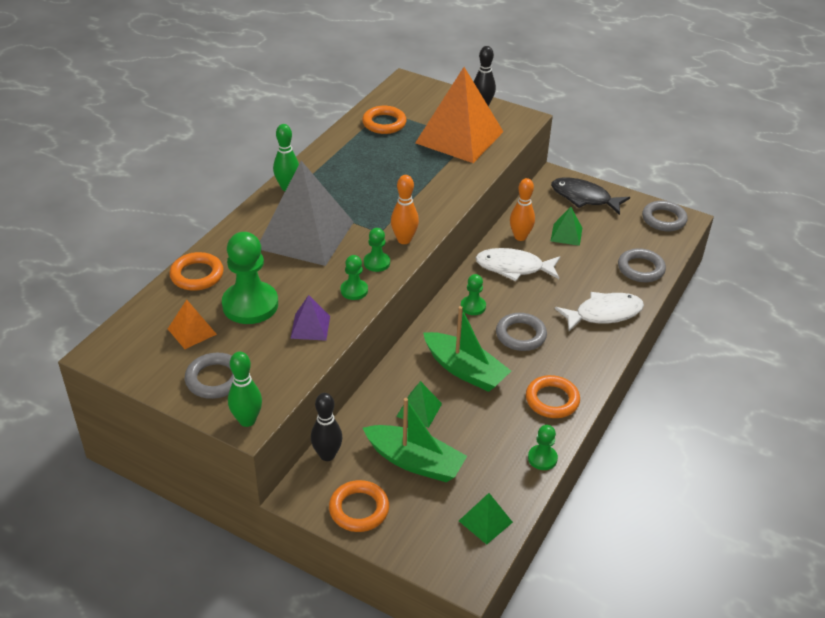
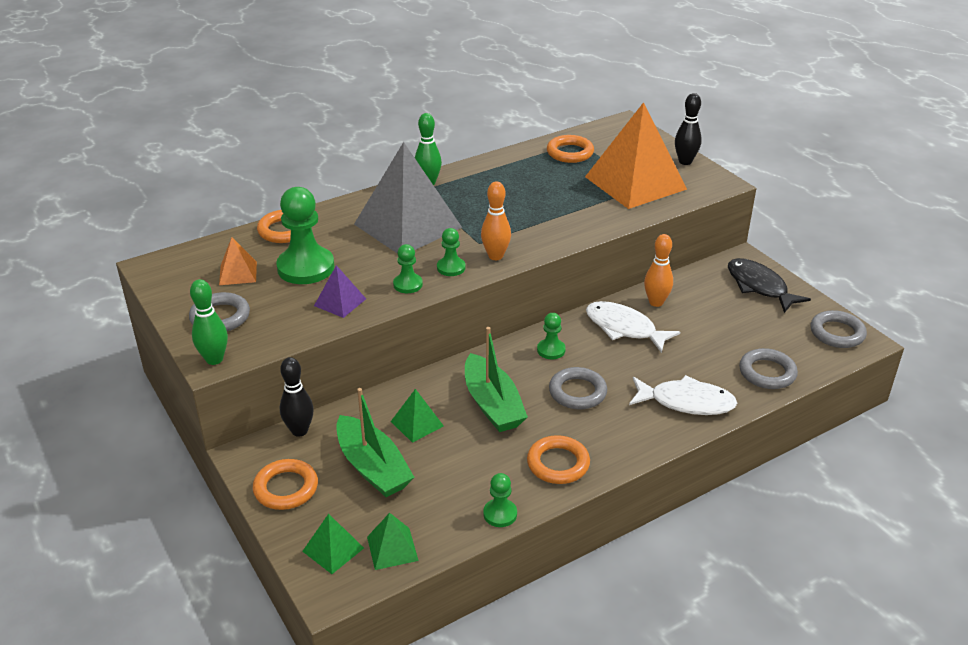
camera: 30 degrees right, 5 degrees down
(566, 234) = (709, 315): green pyramid -> green pyramid (333, 549)

